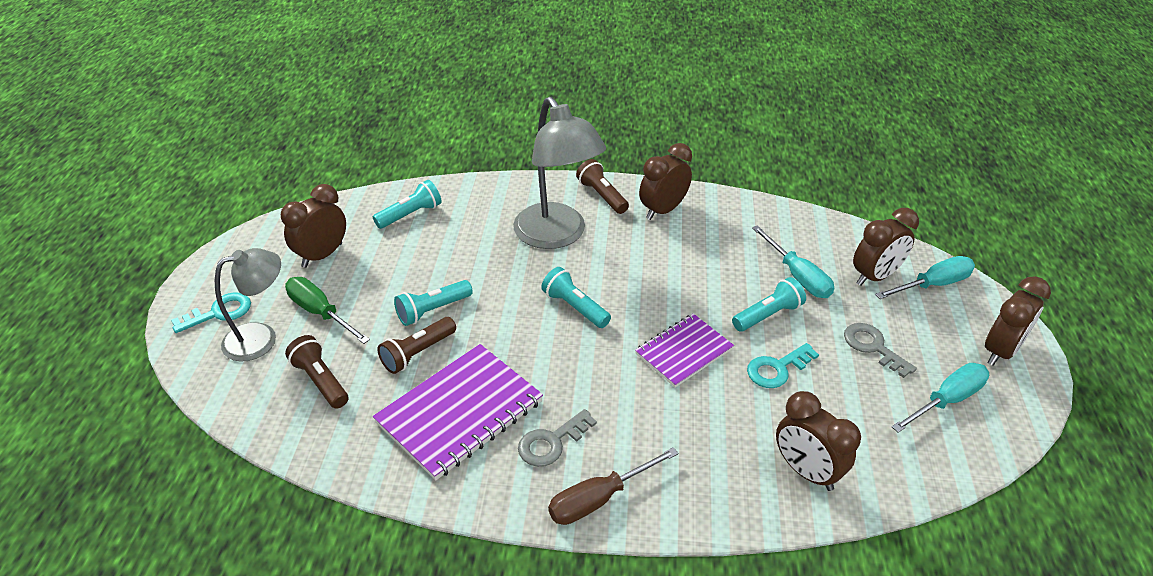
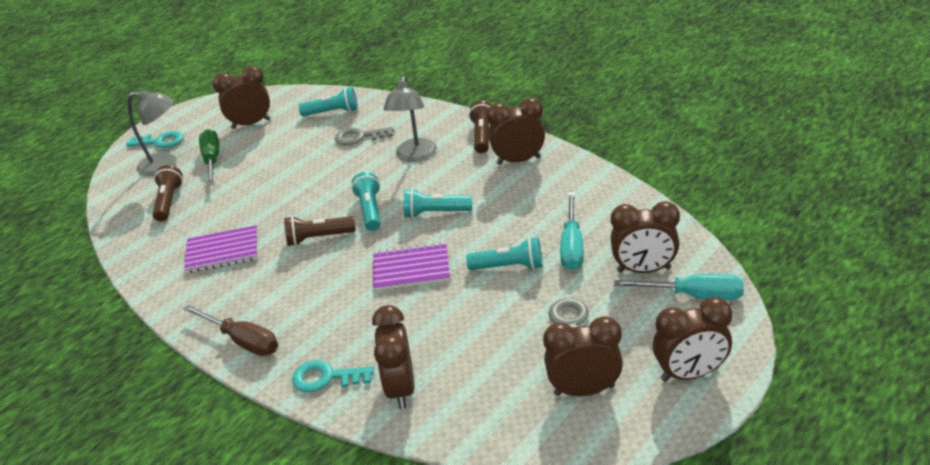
camera: 40 degrees right, 5 degrees down
(417, 353) = (238, 205): brown flashlight -> brown flashlight (318, 238)
(432, 310) = (277, 181): turquoise flashlight -> turquoise flashlight (435, 213)
(460, 412) = (222, 251): purple notebook -> purple notebook, size x0.63
(551, 442) = (254, 293): grey key -> grey key (359, 137)
(557, 236) = (415, 156): grey lamp -> grey lamp, size x0.64
(599, 499) = (243, 340): brown screwdriver -> brown screwdriver turned 150 degrees counterclockwise
(777, 369) = (468, 308): turquoise key -> turquoise key (326, 377)
(946, 400) = (584, 390): turquoise screwdriver -> brown clock

